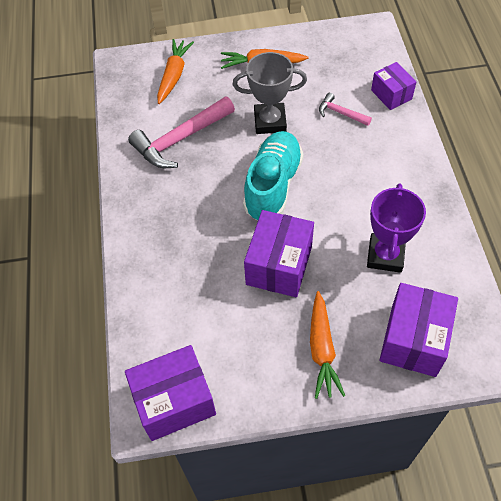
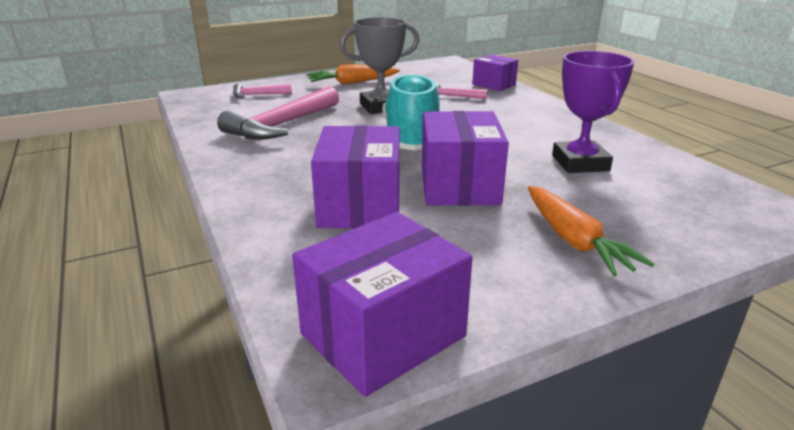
camera: 20 degrees left, 30 degrees down
(174, 76) = (258, 95): orange carrot -> pink hammer
(413, 340) = (680, 214): purple box -> purple box (360, 206)

